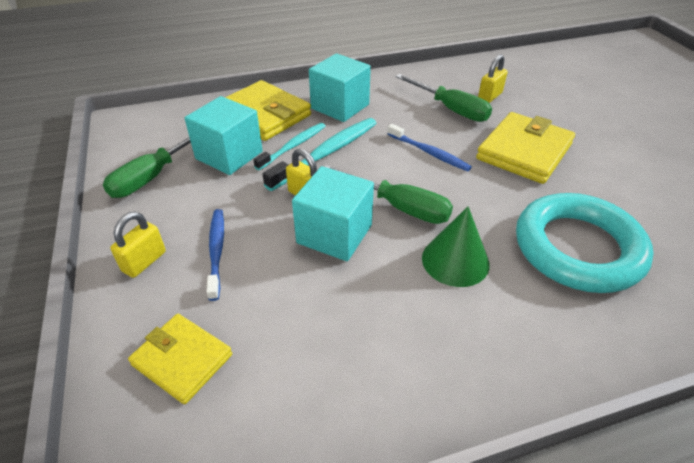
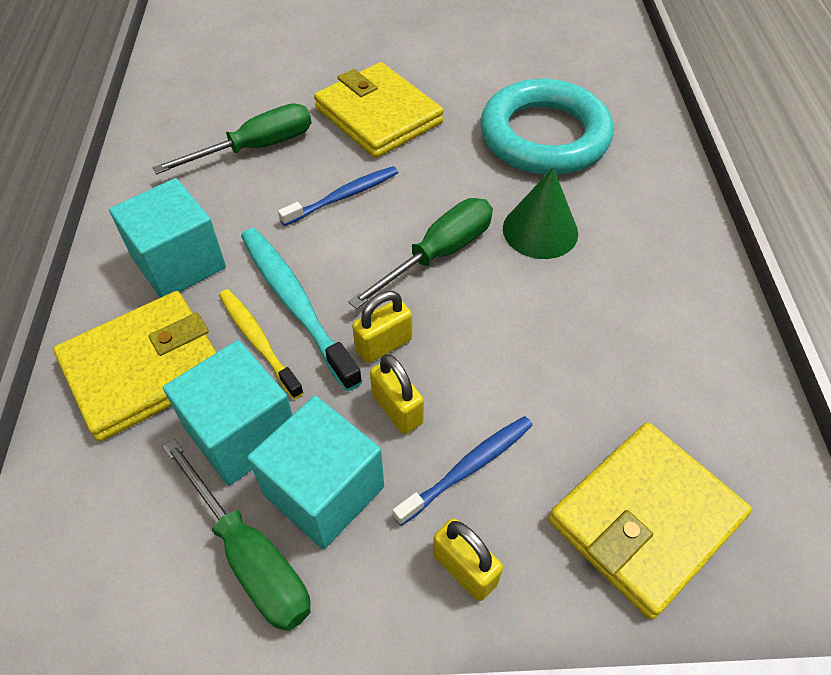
camera: 75 degrees left, 10 degrees up
(182, 359) = (644, 520): yellow wallet -> yellow wallet, size x1.59
(216, 251) = (467, 468): blue toothbrush -> blue toothbrush turned 135 degrees clockwise
(293, 146) = (258, 342): turquoise toothbrush -> yellow toothbrush
(334, 234) = (469, 328): turquoise cube -> turquoise cube (324, 490)
(489, 96) = (247, 103): yellow padlock -> yellow padlock (397, 409)

